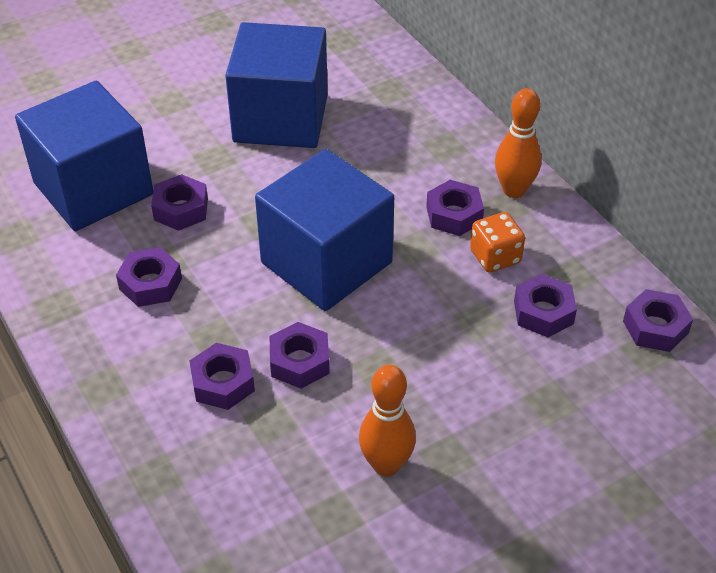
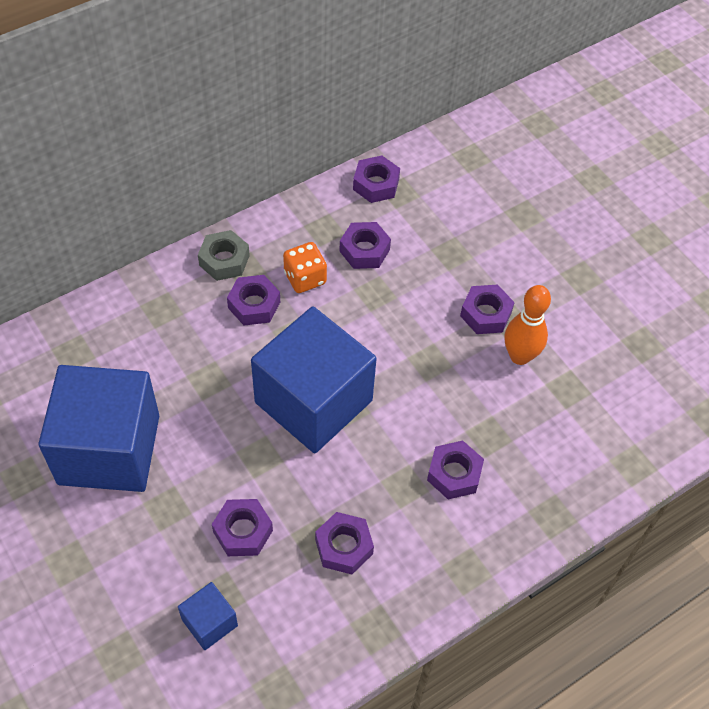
camera: 95 degrees left, 10 degrees up
(93, 189) = (209, 622): blue cube -> blue cube, size x0.43
(300, 362) = (427, 417): purple nut -> purple nut (485, 314)
(514, 190) = (224, 260): orange bowling pin -> grey nut

